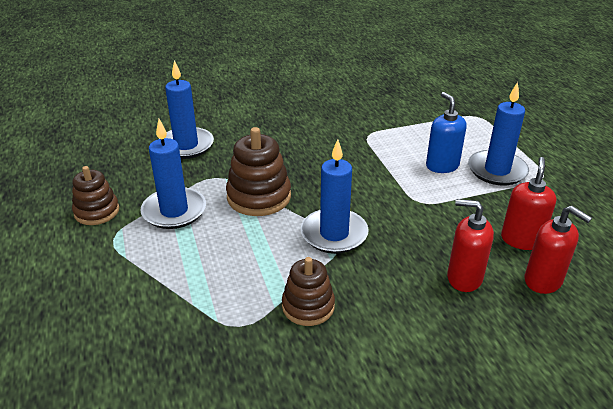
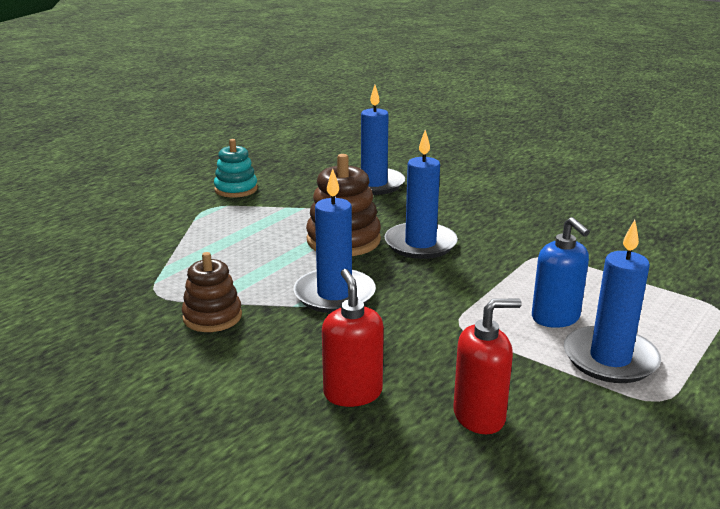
camera: 55 degrees right, 10 degrees down
(97, 211) = (236, 189): brown stacking toy -> turquoise stacking toy
(174, 211) = (274, 215): blue candle -> blue candle (420, 244)
(442, 166) = (555, 318): blue soap dispenser -> blue soap dispenser turned 120 degrees clockwise
(543, 281) = (414, 454): red soap dispenser -> none

